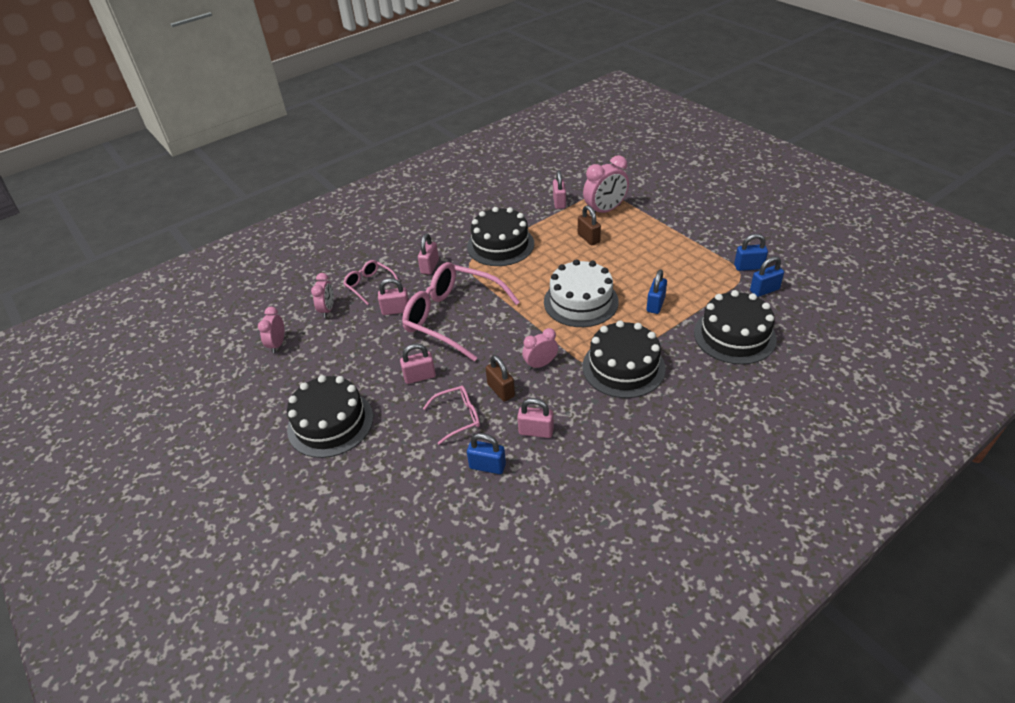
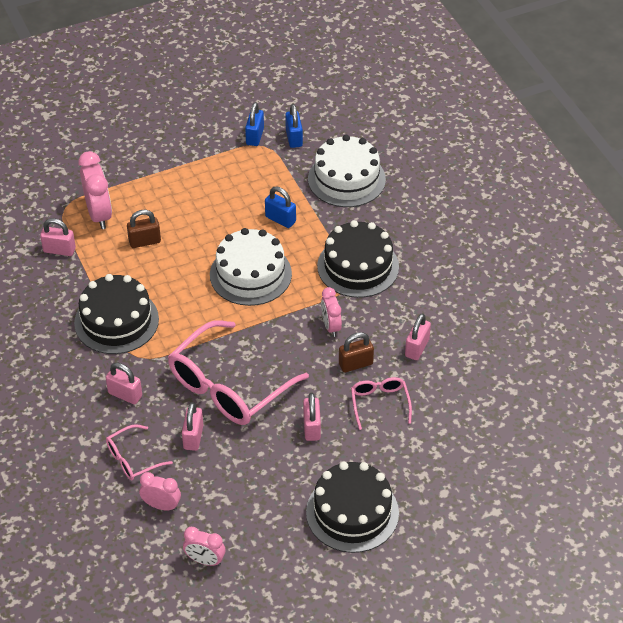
camera: 80 degrees left, 5 degrees up
(487, 466) = (447, 391): blue padlock -> none
(734, 335) = (346, 179): black cake -> white cake

